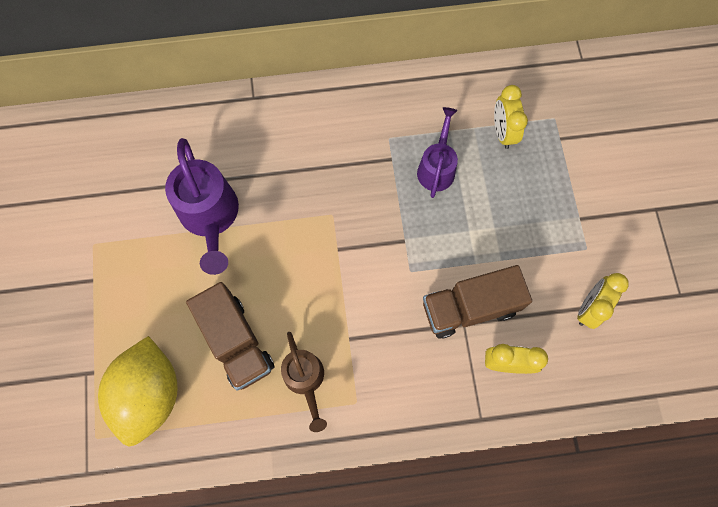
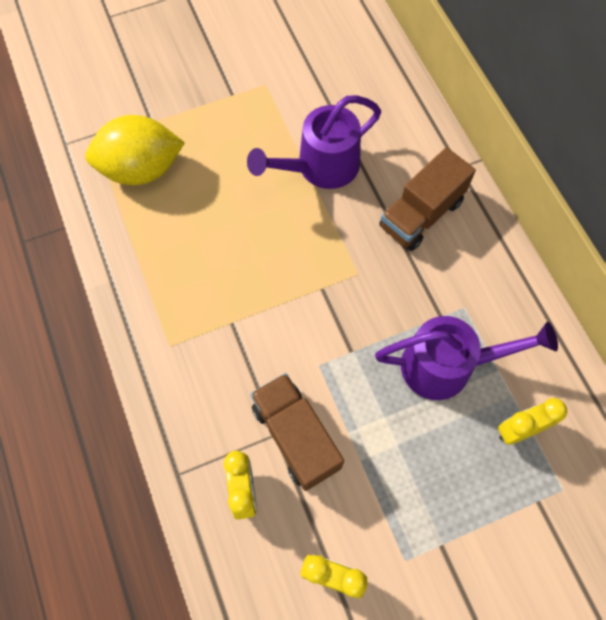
camera: 75 degrees right, 5 degrees down
(236, 342) = (204, 224): brown truck -> brown truck (421, 214)
(305, 380) = (181, 294): brown watering can -> none
(437, 167) = (448, 366): purple watering can -> purple watering can, size x1.59

